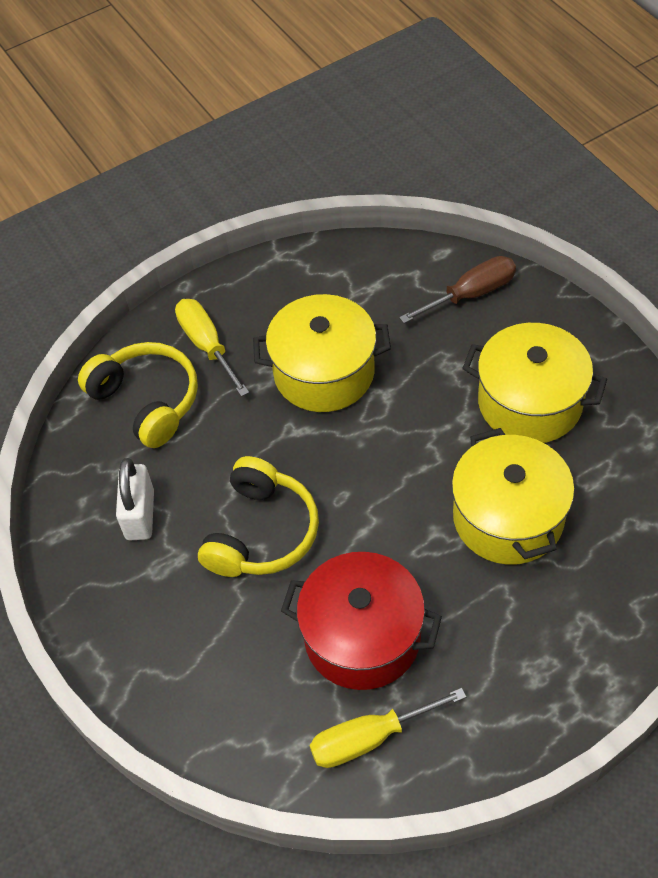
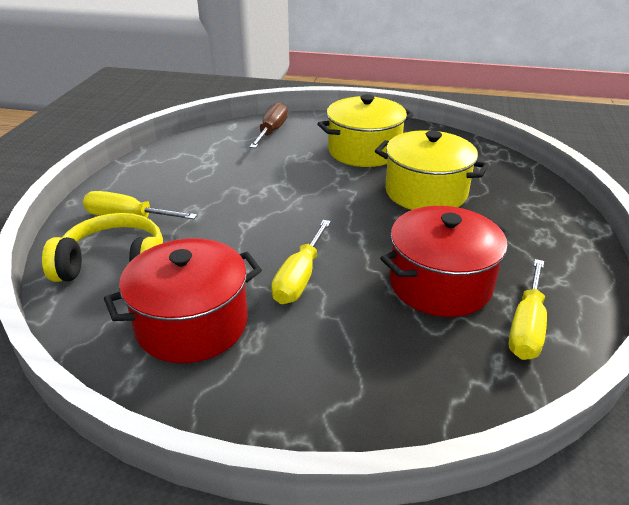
camera: 50 degrees left, 20 degrees down
(140, 515) = (192, 324): white padlock -> red pot
(262, 532) = (299, 278): yellow headphones -> yellow screwdriver
(324, 372) = (231, 192): yellow pot -> none

